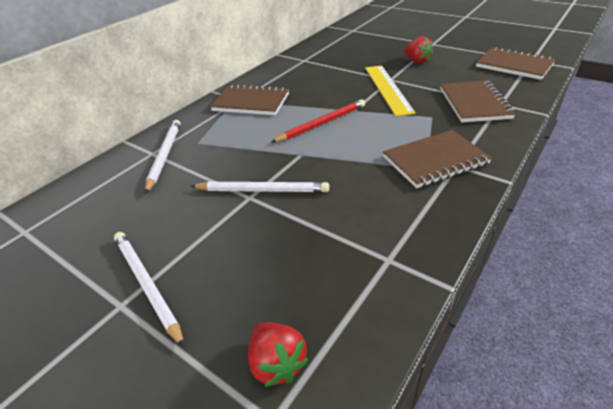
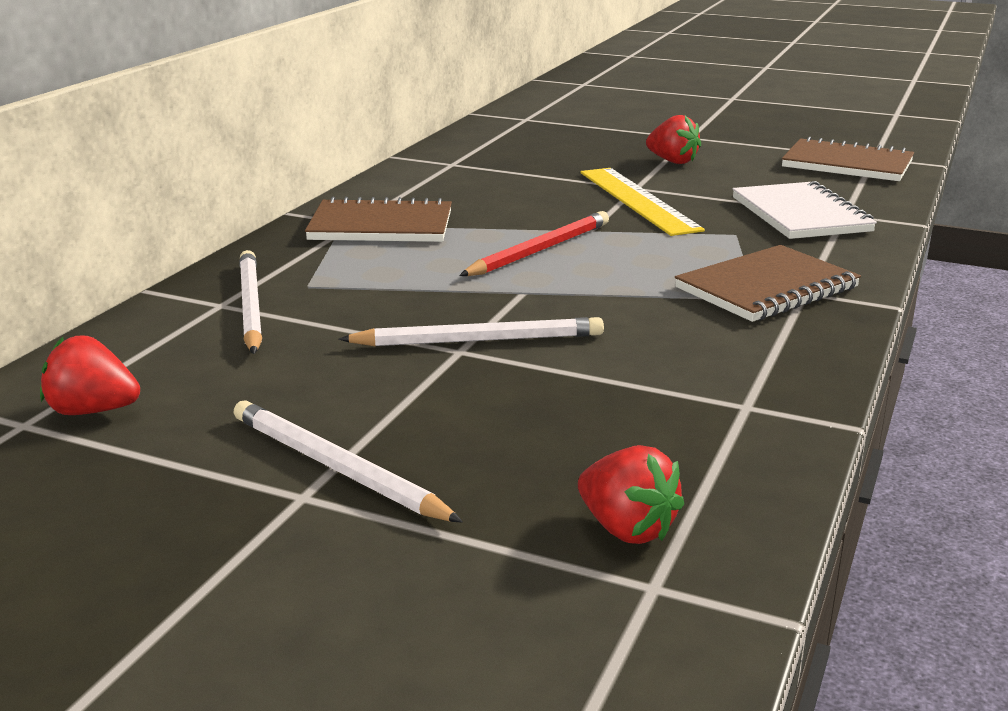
camera: 15 degrees left, 15 degrees down
(57, 226) = (92, 411): none -> red strawberry
(474, 103) = (800, 215): brown notebook -> white notebook

